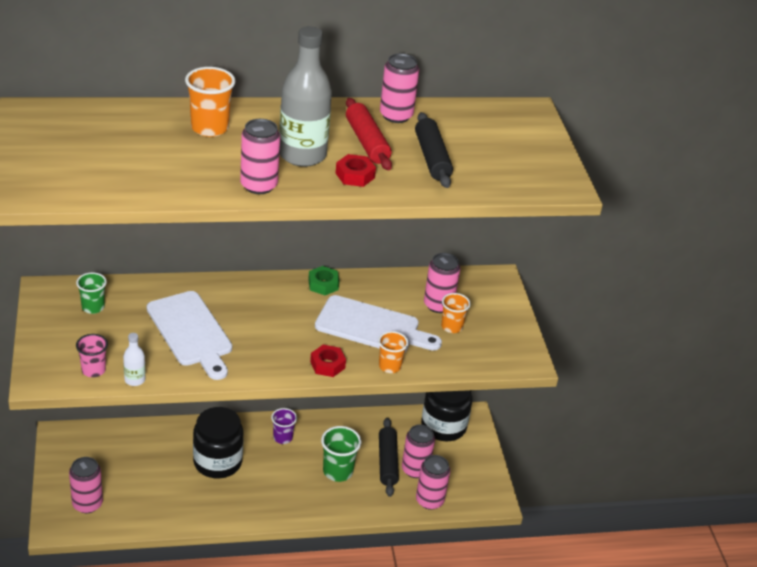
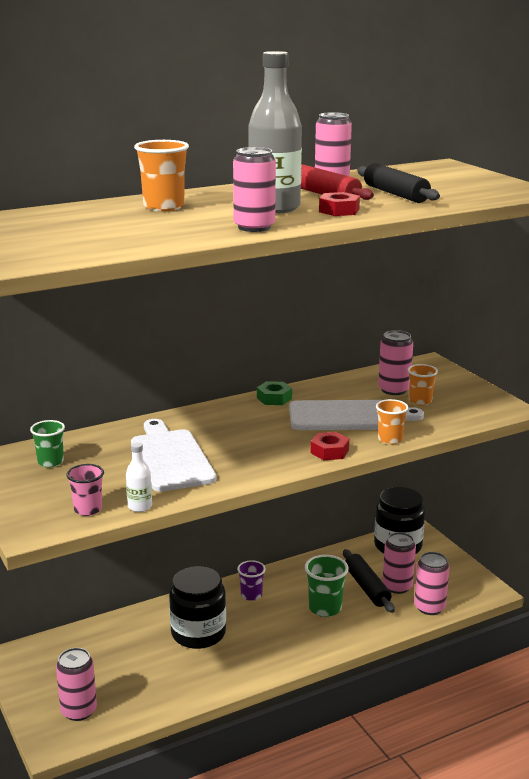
camera: 15 degrees left, 15 degrees down
(191, 332) = (170, 458): white cutting board -> white cutting board turned 150 degrees counterclockwise

